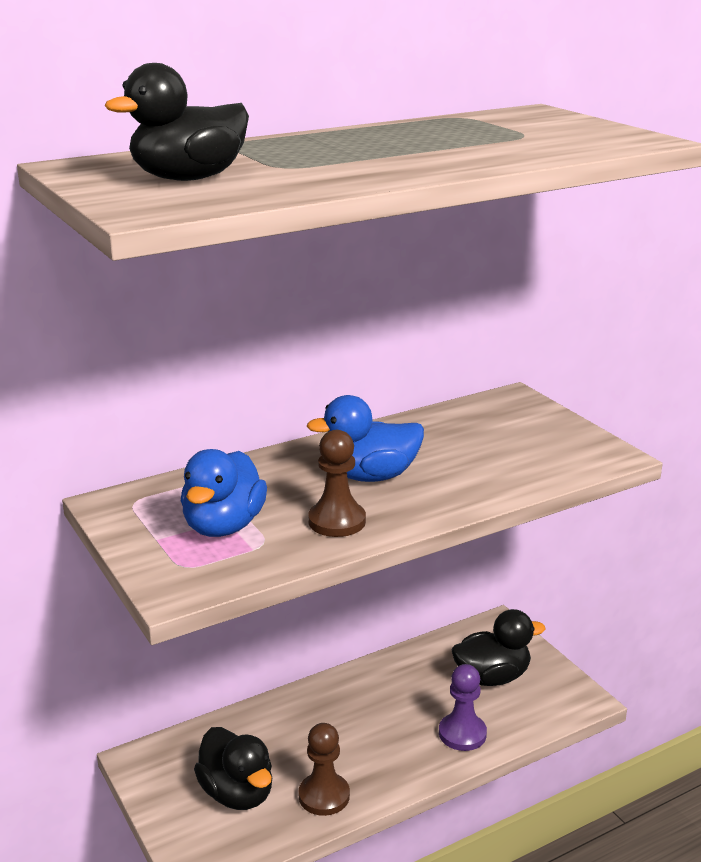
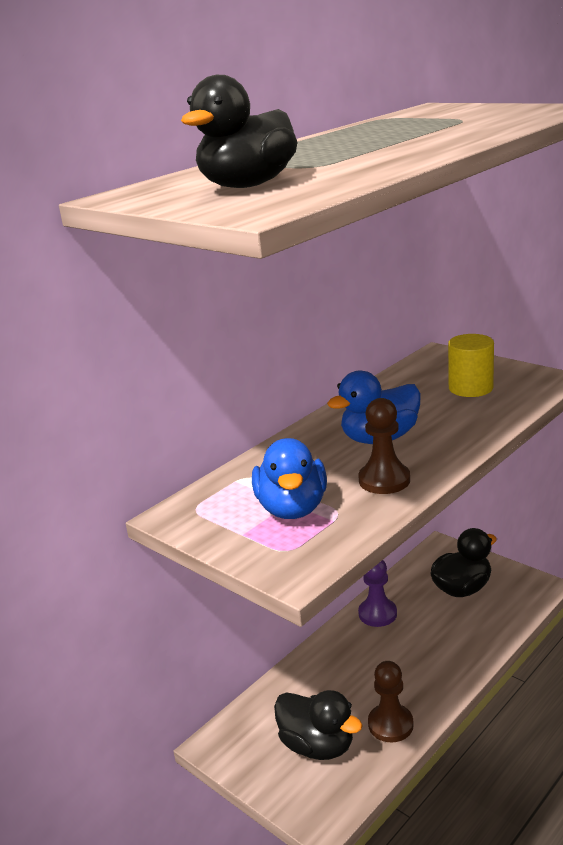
camera: 15 degrees left, 0 degrees up
(462, 734) = (467, 640): purple pawn -> purple pawn (377, 614)
(514, 444) = (470, 388): none -> yellow cylinder

